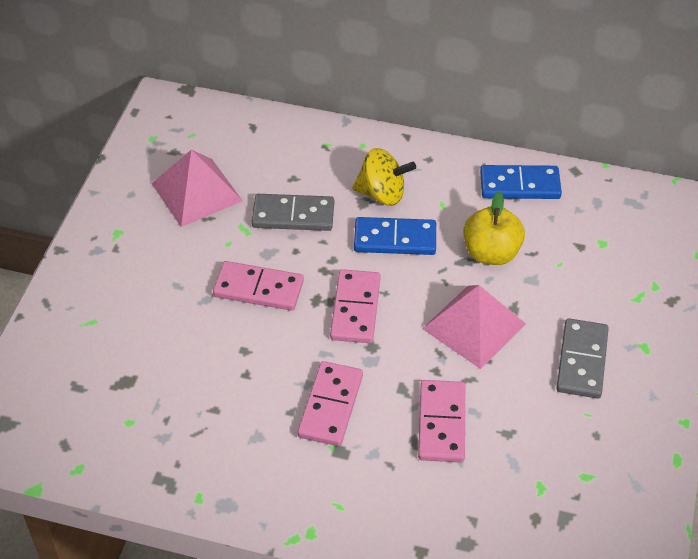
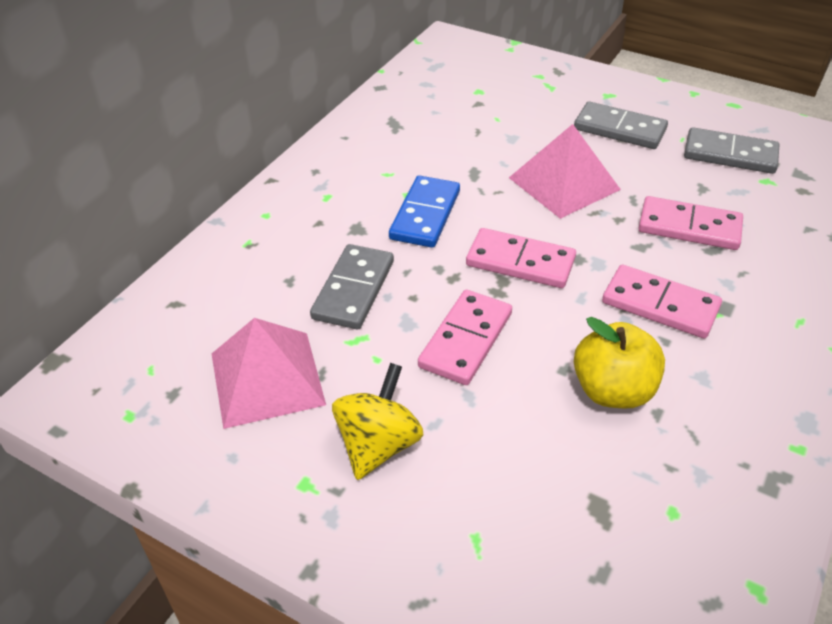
camera: 75 degrees left, 5 degrees down
(382, 194) = (352, 212): yellow spinning top -> yellow spinning top (378, 445)
(491, 253) = (469, 155): yellow apple -> yellow apple (613, 390)
(520, 185) = (384, 121): blue domino -> none
(574, 455) = (730, 154): none -> grey domino

